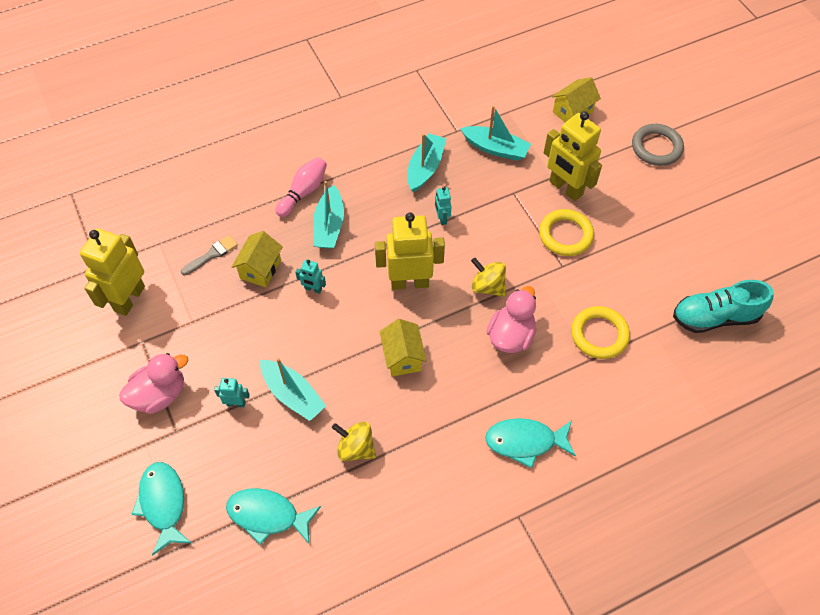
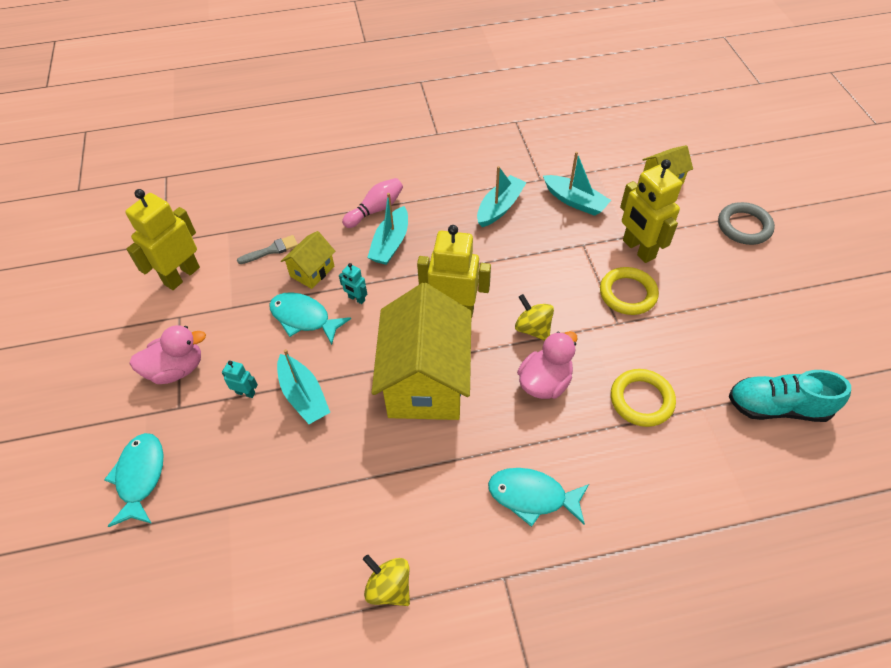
camera: 15 degrees right, 5 degrees down
(268, 515) = (238, 513): turquoise fish -> turquoise fish (304, 318)
(356, 448) = (350, 463): yellow spinning top -> yellow spinning top (389, 587)
(403, 357) = (425, 381): yellow house -> yellow house, size x2.15
(442, 218) = (503, 256): turquoise robot -> none

